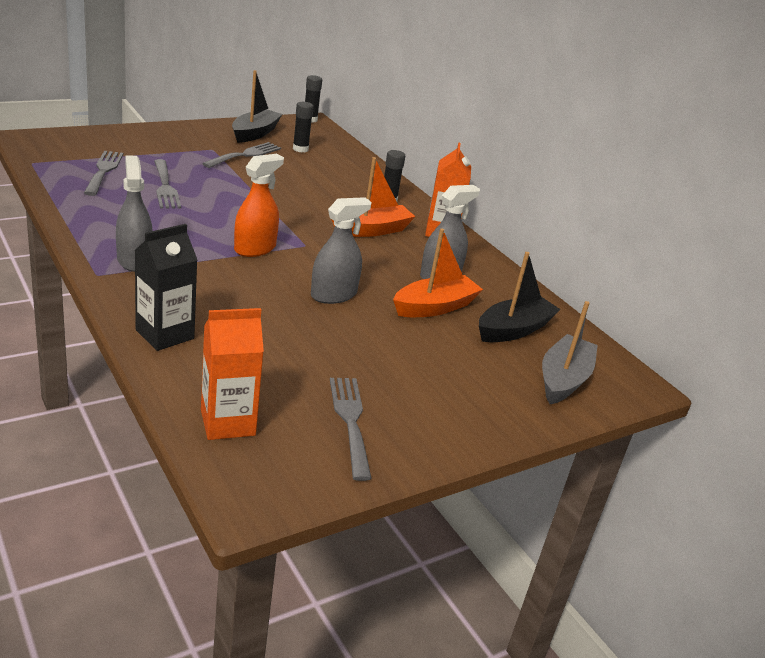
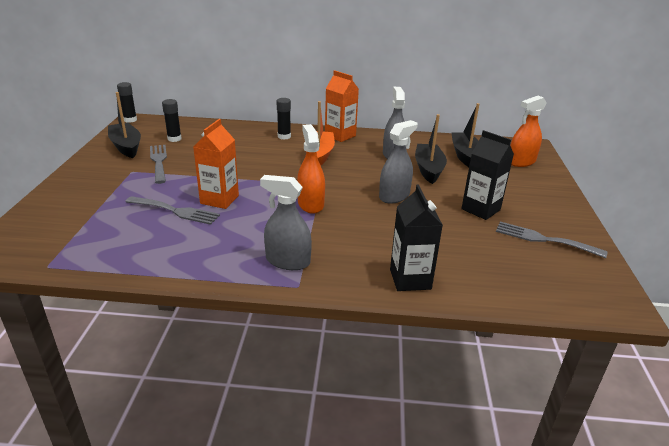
camera: 50 degrees left, 0 degrees up
(103, 171) = (112, 232): grey fork -> none
(228, 422) = (533, 286): orange carton -> orange carton (219, 199)
(333, 295) = (394, 196): grey spray bottle -> grey spray bottle turned 45 degrees clockwise
(374, 361) = (480, 209): none -> black carton
(434, 307) = (428, 169): orange boat -> black boat
(563, 379) = (521, 162): grey boat -> orange spray bottle

